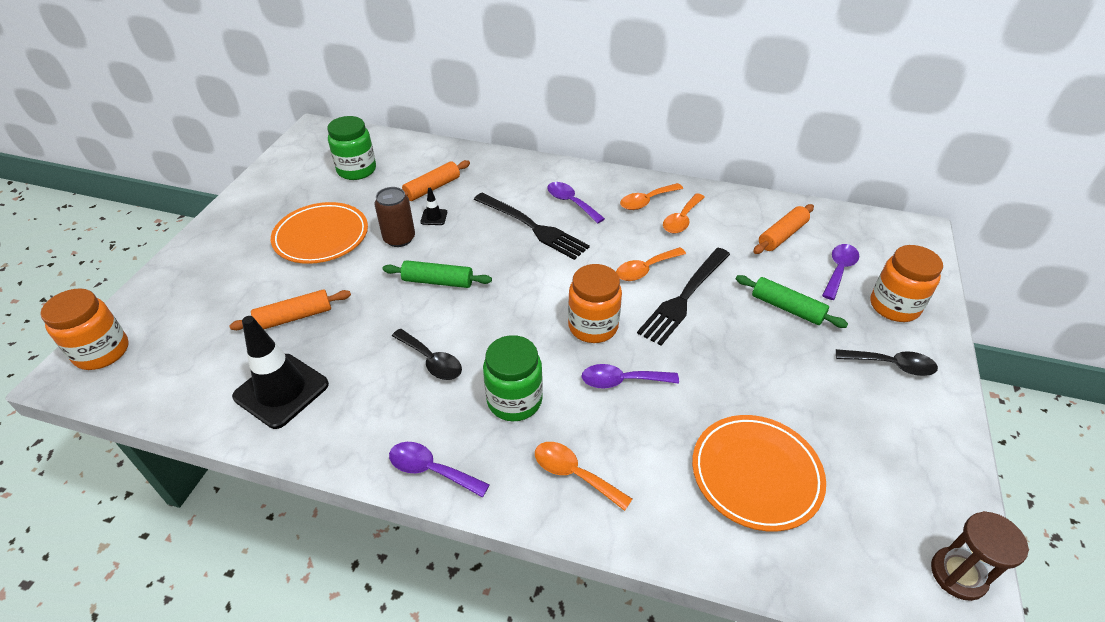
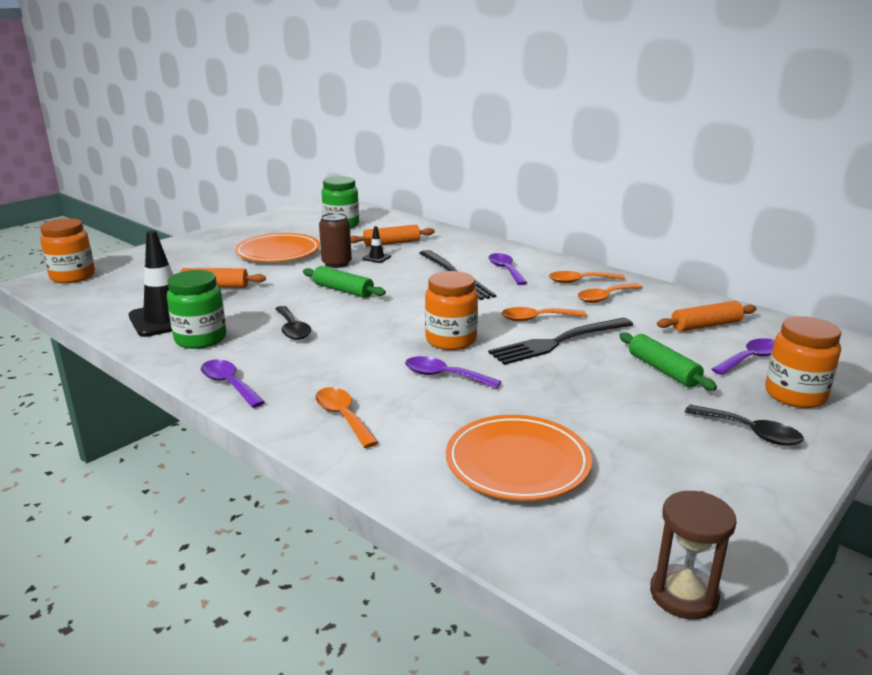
camera: 25 degrees right, 20 degrees down
(514, 400) = (336, 365): green jar -> green jar (200, 339)

